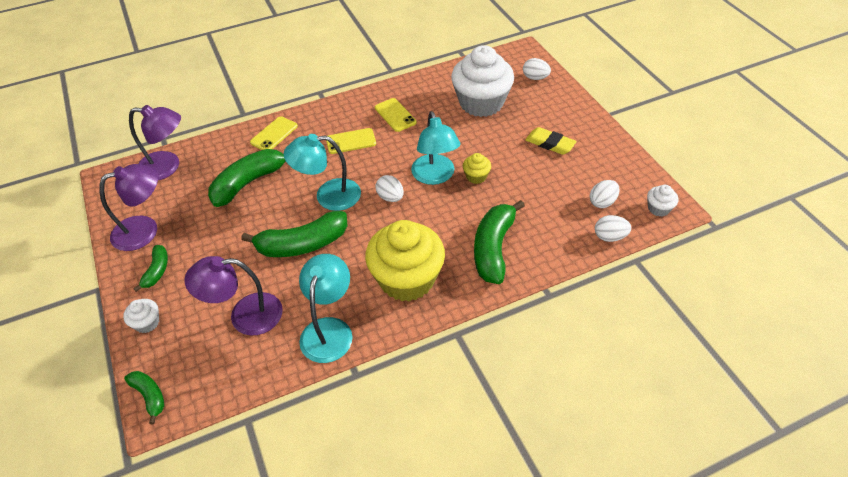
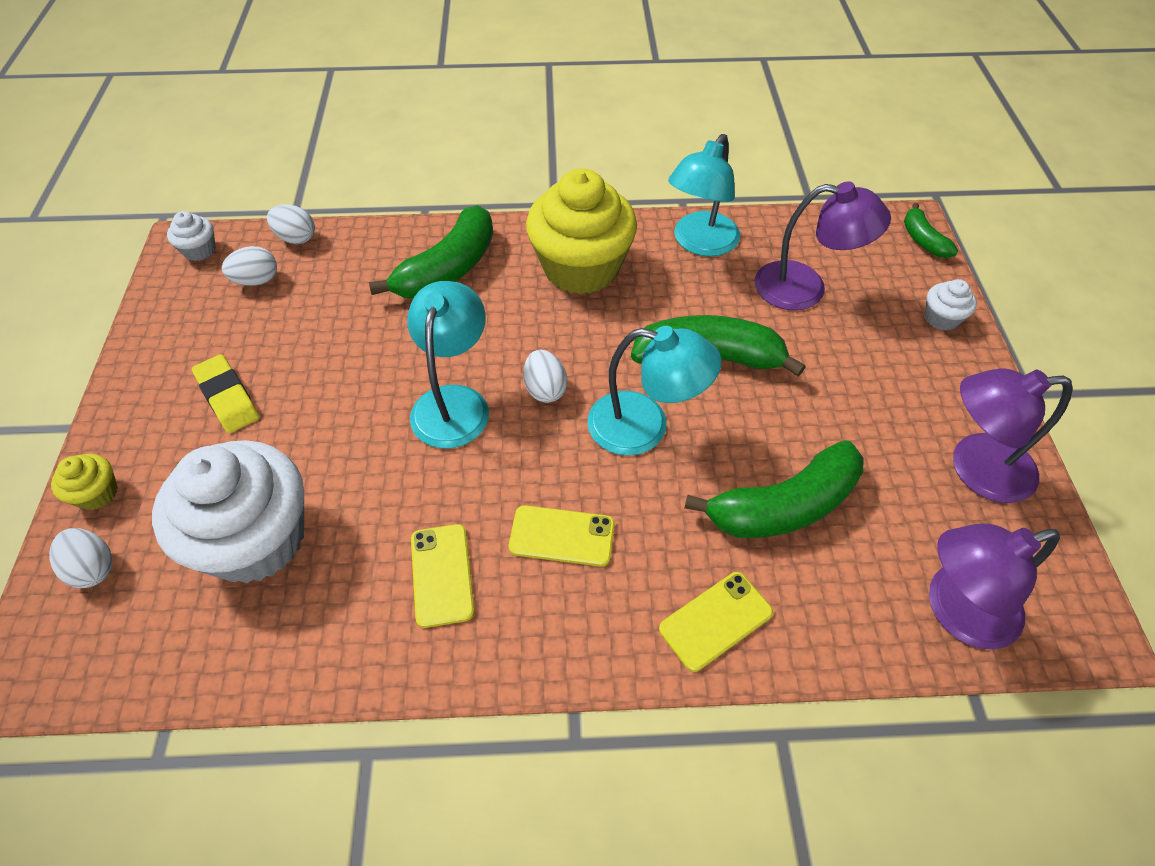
camera: 160 degrees left, 5 degrees up
(157, 271) = (940, 387): green banana -> none
(167, 167) = (956, 611): purple lamp -> purple lamp turned 45 degrees counterclockwise
(476, 176) = (391, 379): yellow cupcake -> yellow cupcake (97, 493)

